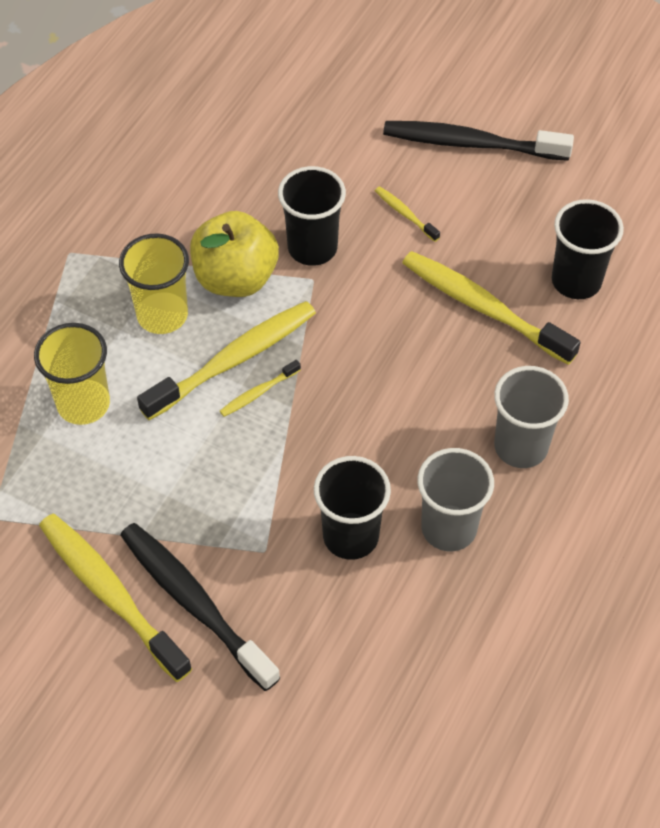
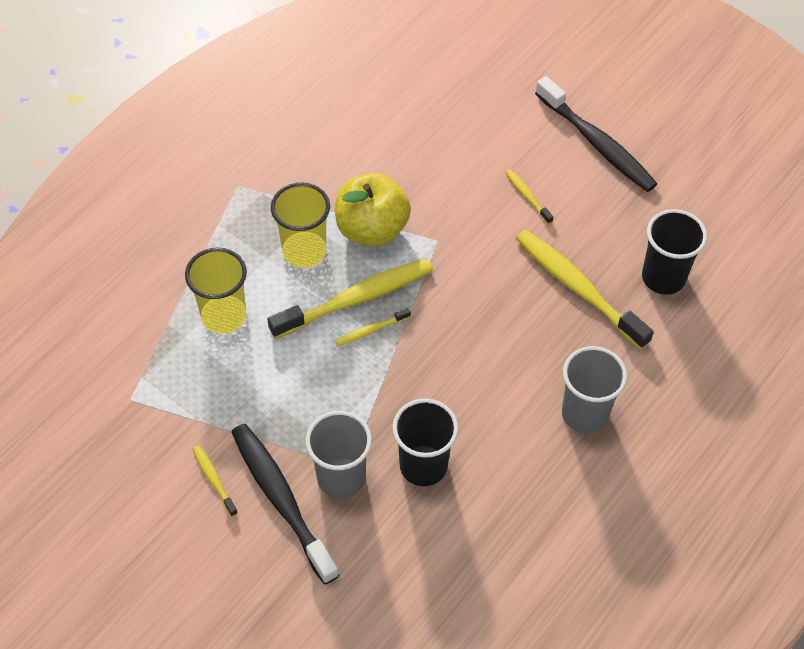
camera: 10 degrees right, 0 degrees up
(110, 594) = (214, 479): yellow toothbrush -> yellow toothbrush, size x0.45
(312, 248) = (442, 213): black cup -> none
(449, 528) = (508, 473): grey cup -> grey cup (341, 478)
(471, 143) = (597, 143): black toothbrush -> black toothbrush turned 150 degrees counterclockwise

